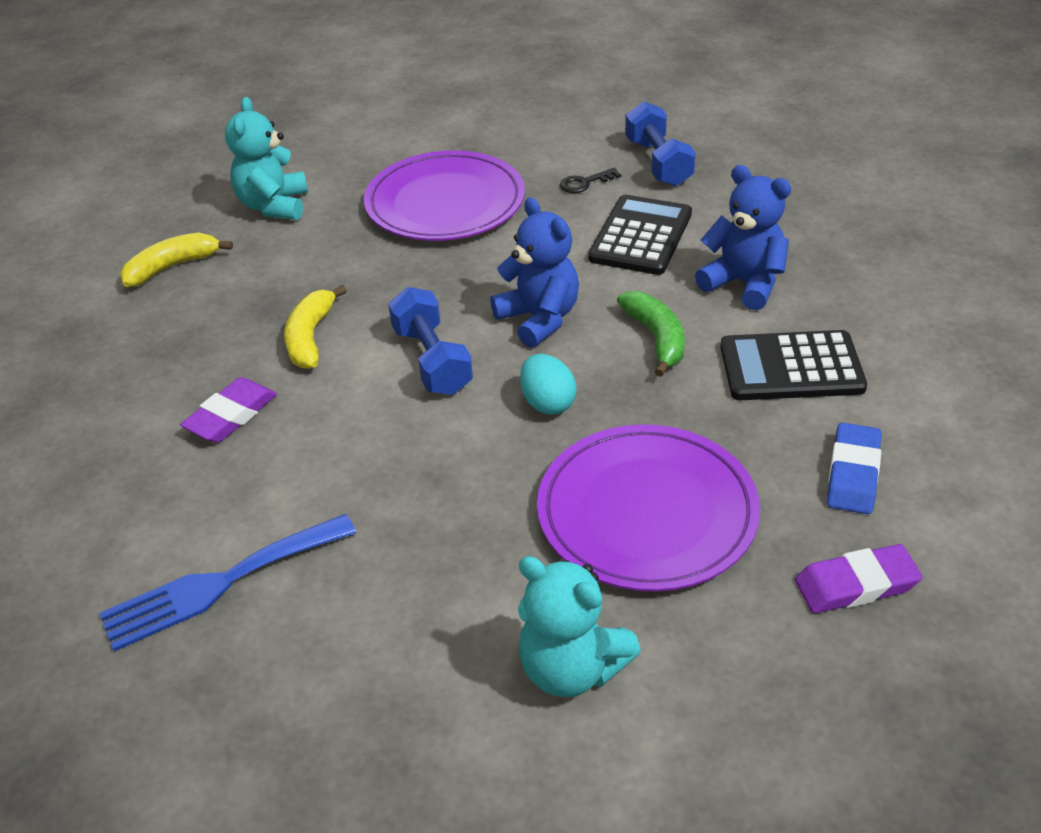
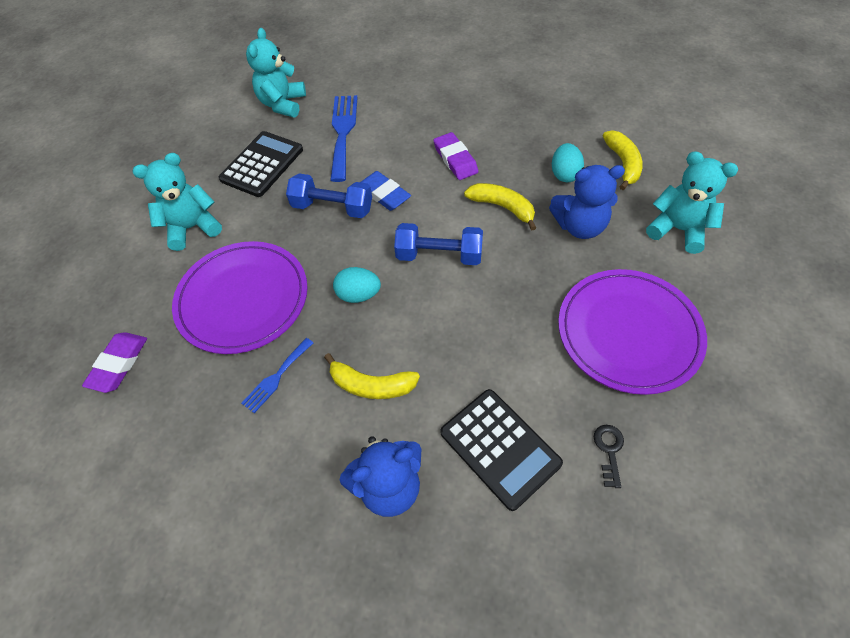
camera: 120 degrees right, 15 degrees up
(163, 736) = (282, 104): none -> turquoise teddy bear
(216, 306) = (564, 174): none -> turquoise egg
(539, 319) = (441, 327): blue teddy bear -> blue teddy bear (579, 226)
(656, 338) = (371, 385): green banana -> yellow banana
(658, 163) = (615, 538): blue dumbbell -> blue dumbbell (332, 207)
(719, 416) = (276, 377): none -> blue fork
(791, 367) = (281, 451): black calculator -> black calculator (262, 164)
(853, 473) = (175, 419): blue eraser -> blue eraser (384, 194)

